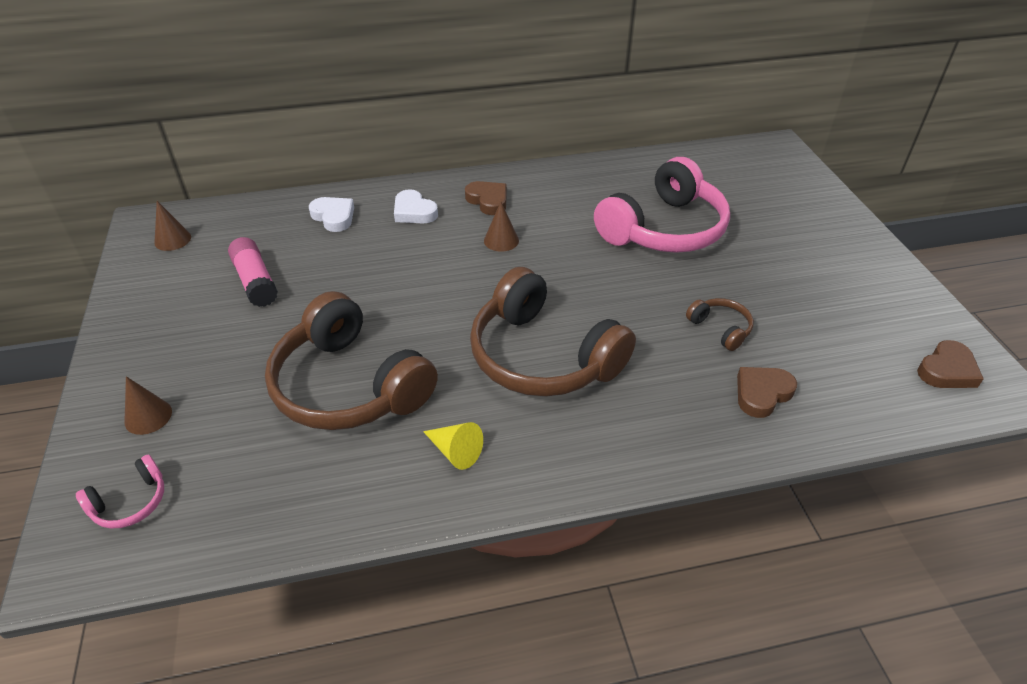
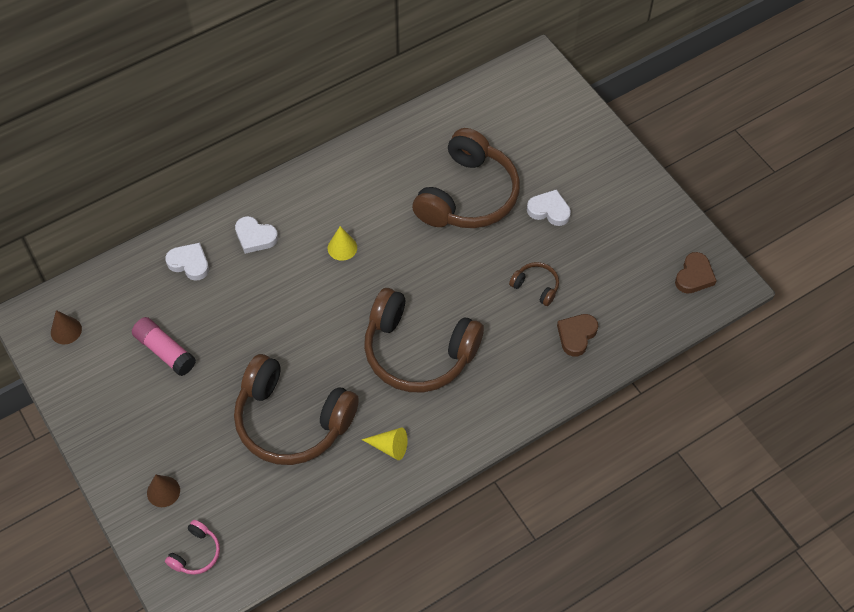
camera: 20 degrees left, 15 degrees up
(488, 200) = (312, 205): brown heart -> none
(501, 240) = (342, 247): brown cone -> yellow cone
(663, 229) = (467, 195): pink headphones -> brown headphones
(758, 262) = (549, 210): none -> white heart

